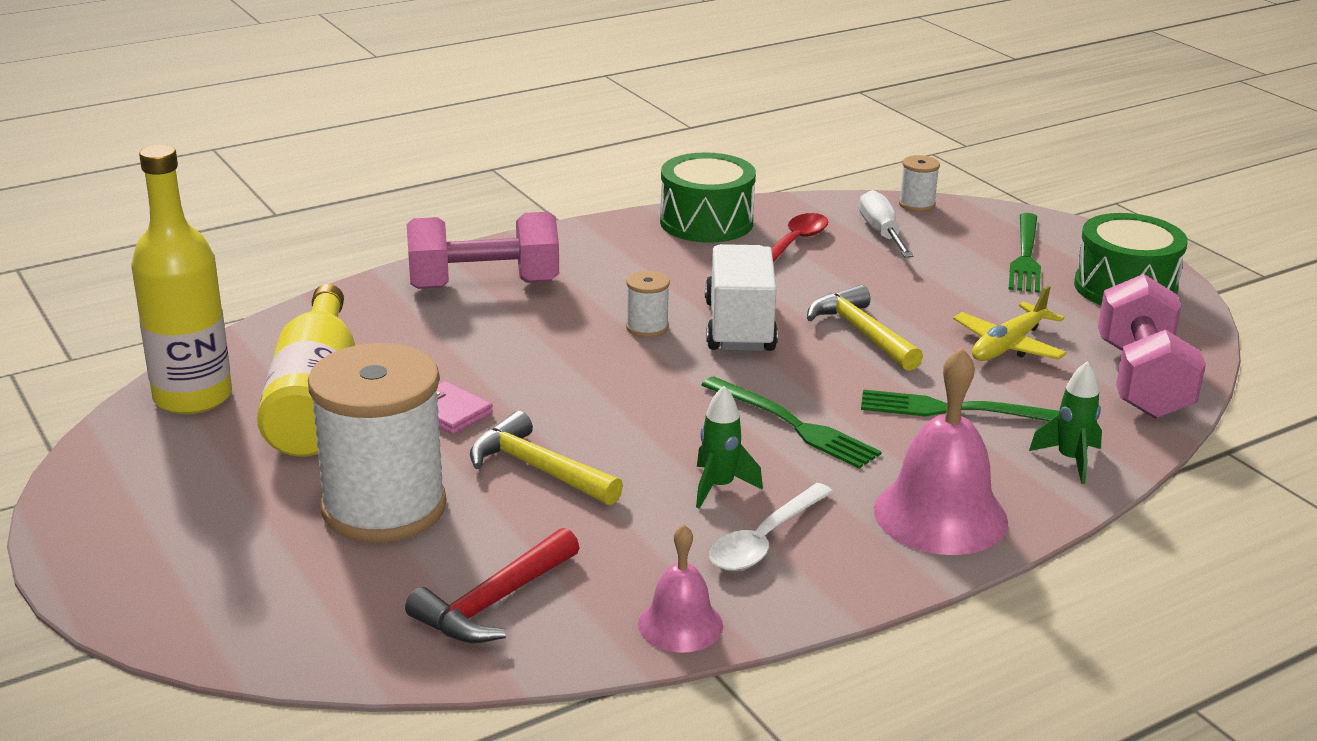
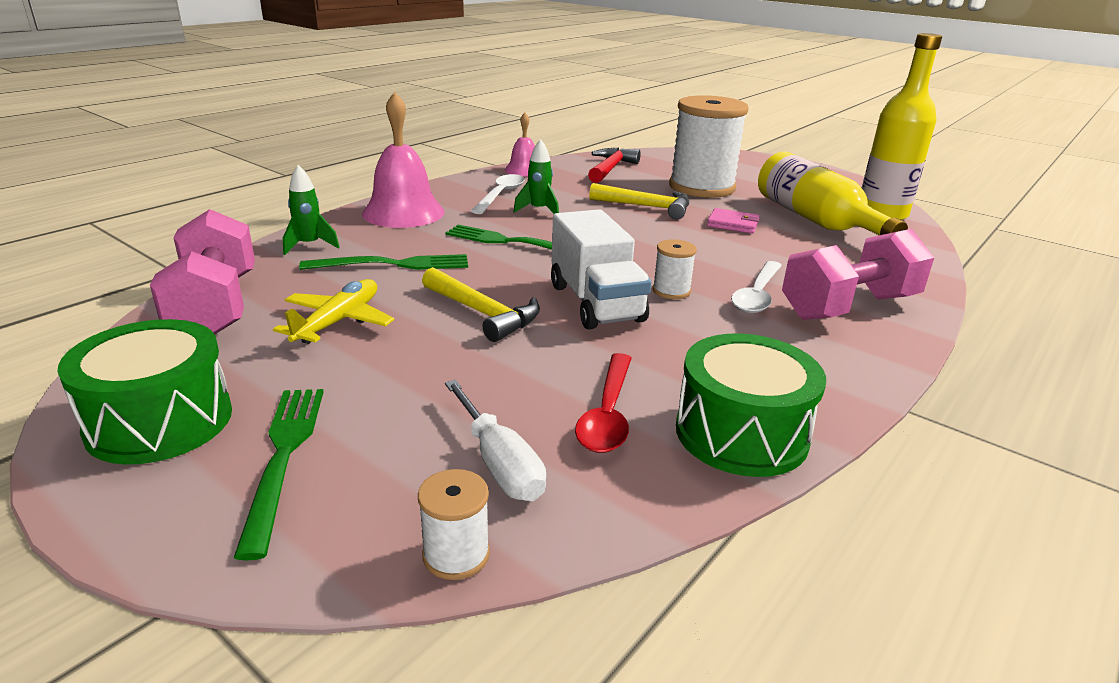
camera: 160 degrees right, 0 degrees up
(560, 309) = (757, 295): none -> white spoon

